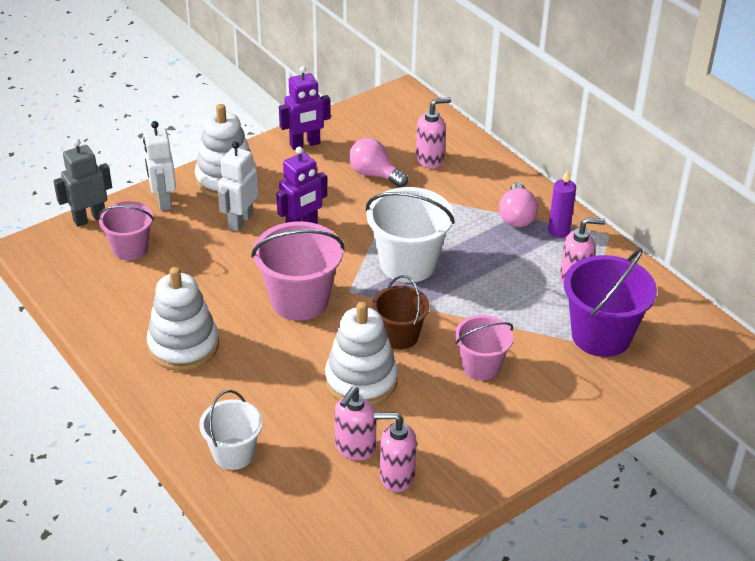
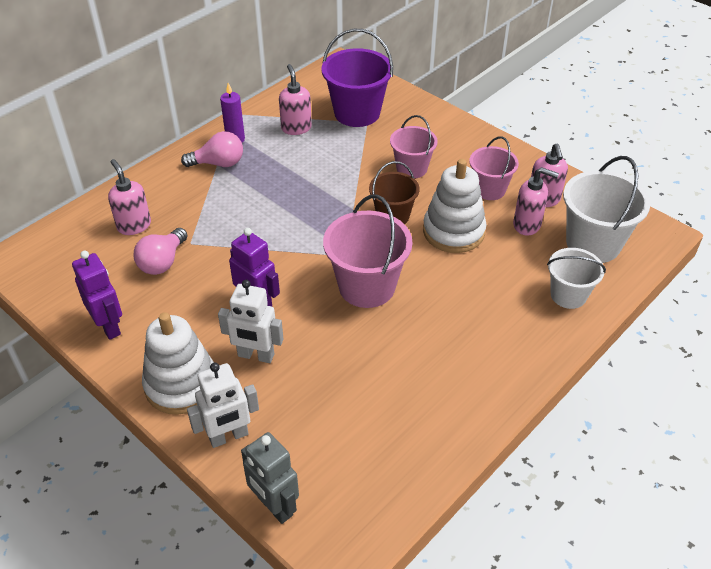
camera: 100 degrees left, 5 degrees up
(130, 249) = (322, 446): pink bucket -> pink bucket (489, 189)
(183, 346) = (456, 359): white stacking toy -> none
(408, 263) = (297, 222): white bucket -> white bucket (593, 243)

